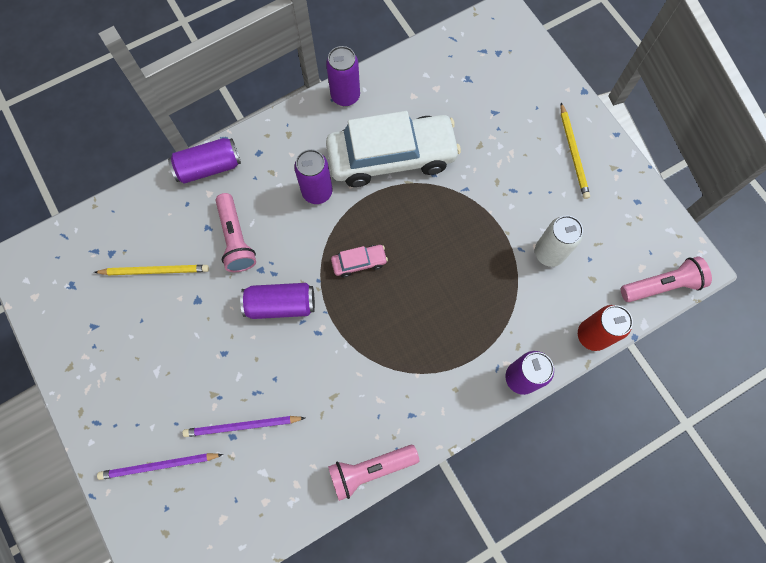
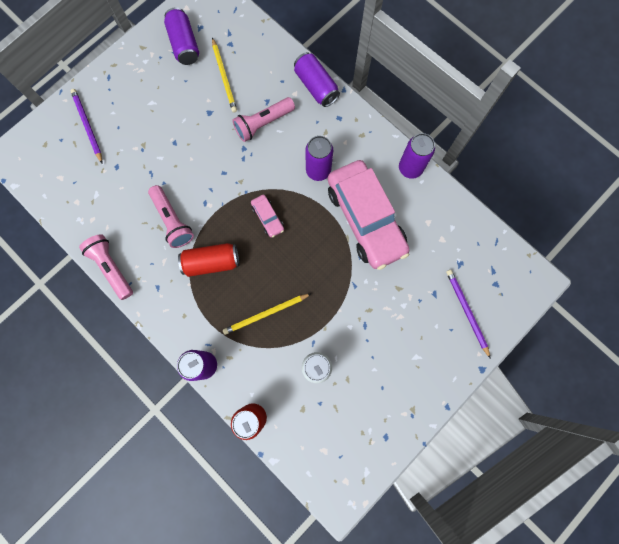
camera: 75 degrees right, 5 degrees up
(242, 426) = (125, 171): purple pencil -> purple pencil (466, 311)
(280, 304) = (220, 170): purple can -> purple can (184, 44)
(392, 157) = (365, 219): white car -> pink car
(397, 341) = (211, 262): none -> red can
(573, 153) = (416, 371): yellow pencil -> yellow pencil (265, 314)
(661, 285) = (312, 471): pink flashlight -> pink flashlight (172, 221)

